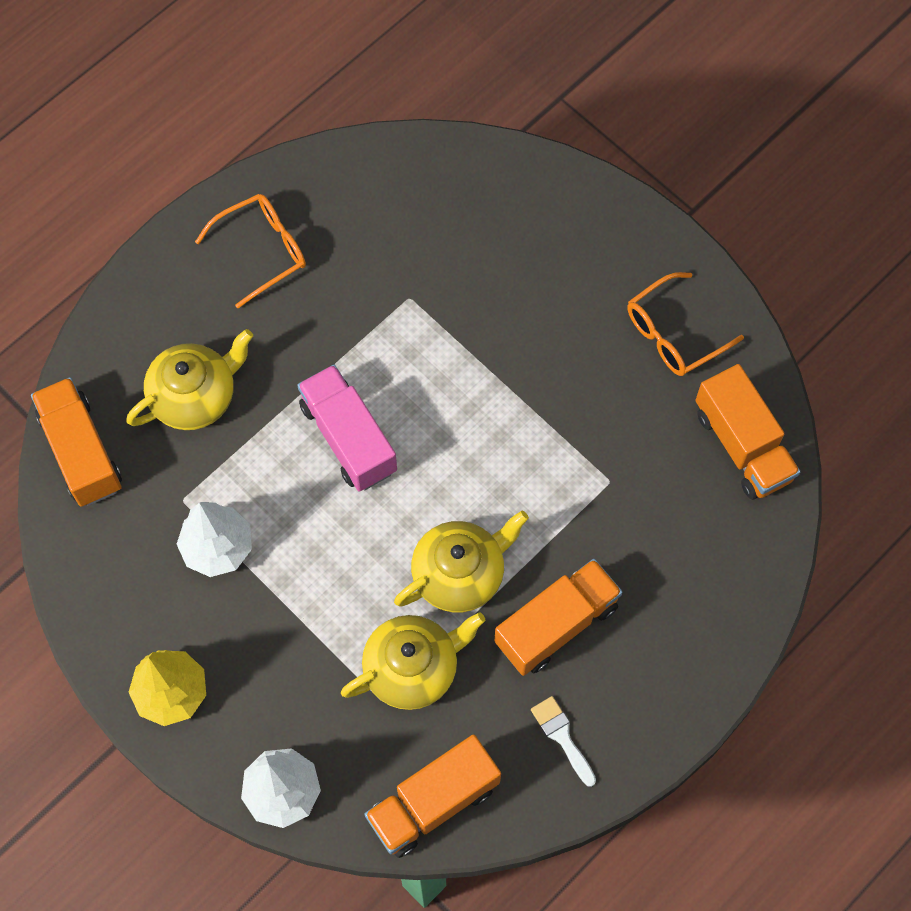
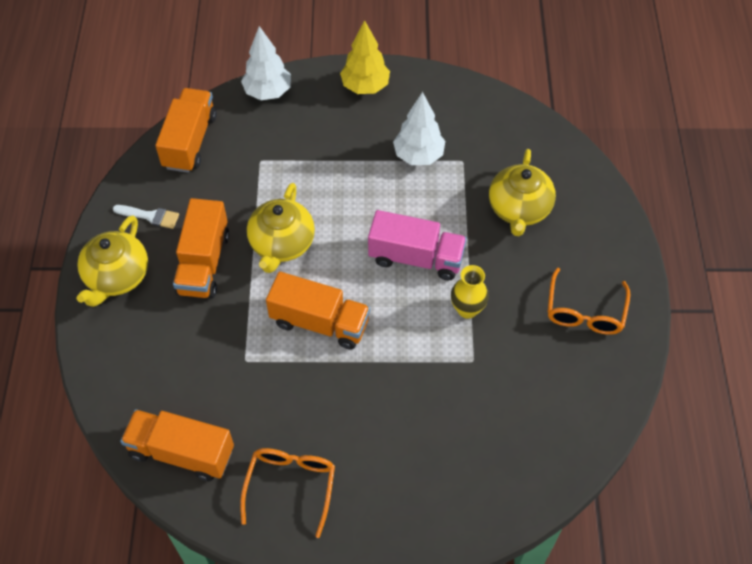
camera: 135 degrees right, 10 degrees down
(81, 452) = (538, 140): orange truck -> orange truck (320, 322)
(360, 346) = (467, 309): none -> yellow vase
(413, 668) = (260, 185): yellow teapot -> yellow teapot (117, 277)

